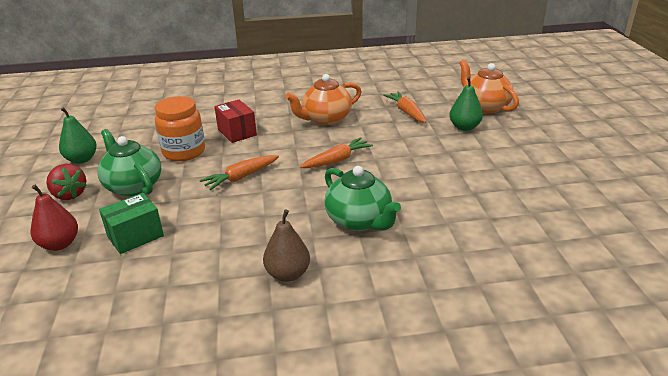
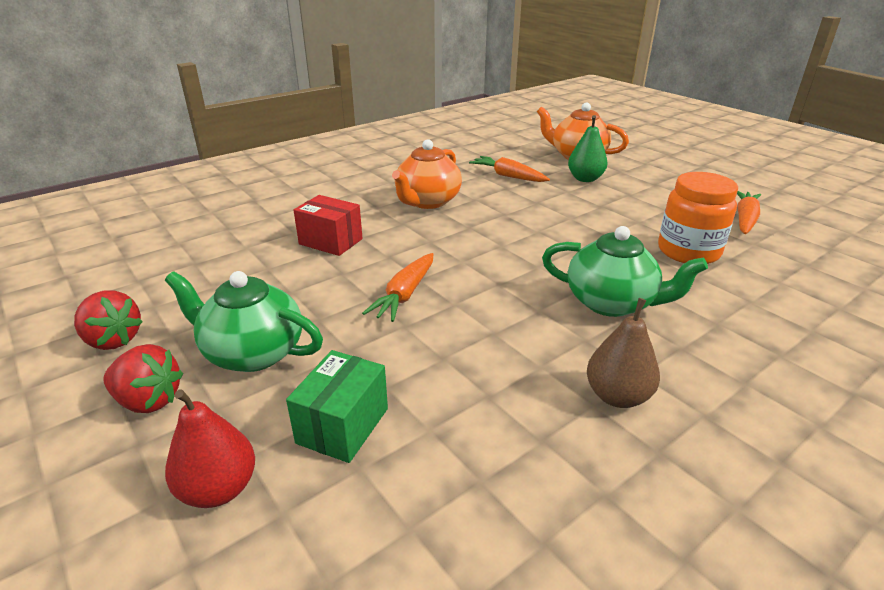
camera: 30 degrees left, 0 degrees up
(82, 159) = (113, 340): green pear -> red strawberry
(184, 152) = (281, 284): orange jar -> orange jar (688, 251)
(337, 160) = (499, 243): orange carrot -> orange carrot (745, 219)

